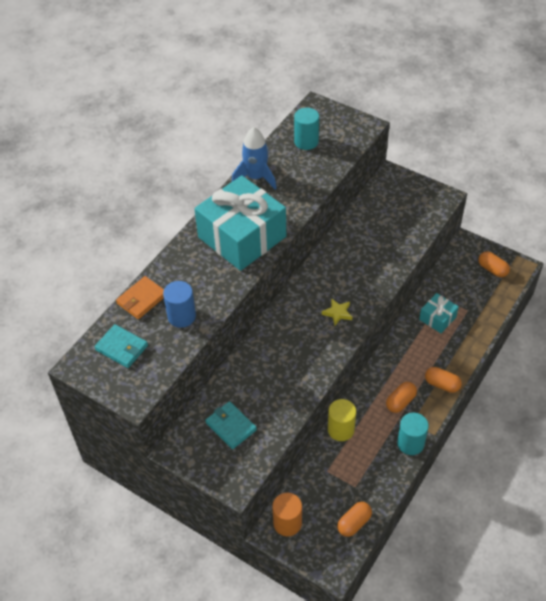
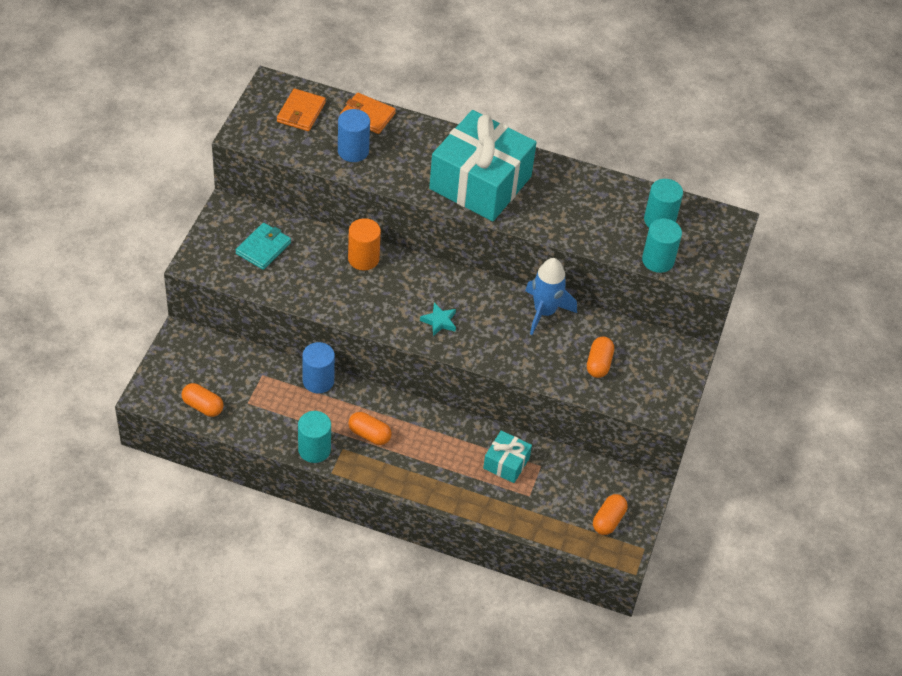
camera: 70 degrees right, 0 degrees up
(121, 348) = (301, 112): turquoise wallet -> orange wallet
(256, 177) = (579, 181): blue rocket -> blue rocket (544, 312)
(287, 523) = (193, 348): orange cylinder -> orange cylinder (363, 258)
(337, 313) = (439, 321): yellow star -> turquoise star
(341, 429) = (318, 381): yellow cylinder -> blue cylinder
(345, 150) = (658, 260): none -> turquoise cylinder
(442, 384) = (405, 475): orange capsule -> orange capsule (599, 364)

